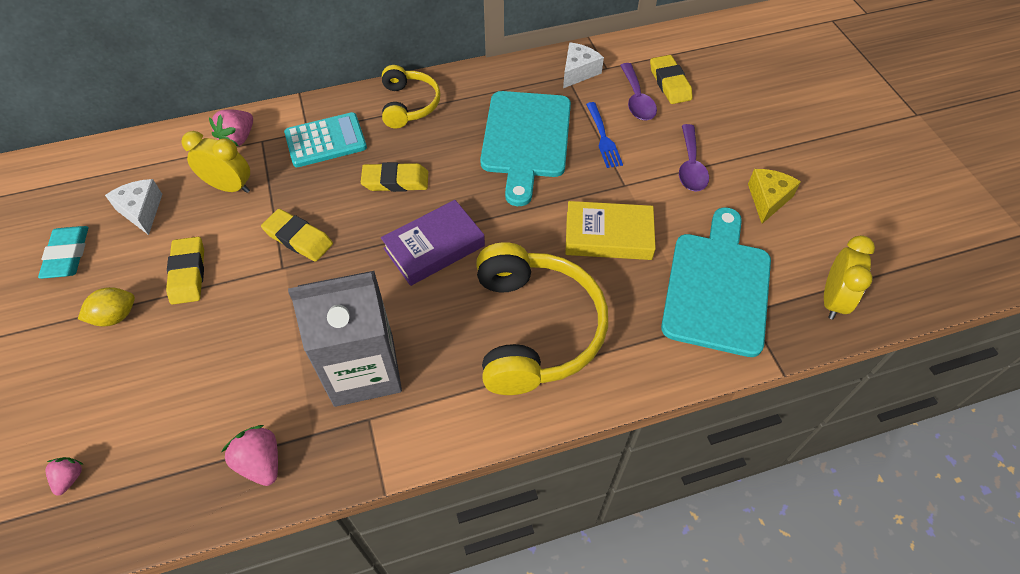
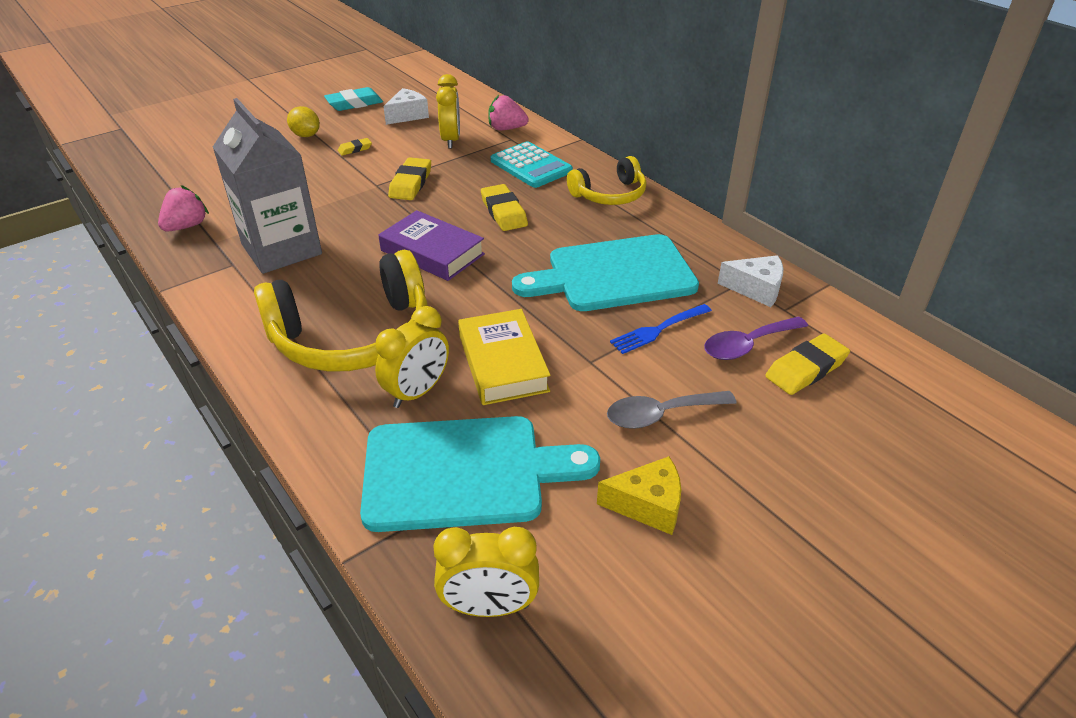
camera: 70 degrees right, 15 degrees down
(70, 478) = (170, 160): pink strawberry -> none
(188, 273) = (355, 149): yellow eraser -> yellow eraser, size x0.55
(624, 297) = (417, 392): none -> yellow clock
(690, 166) = (660, 415): purple spoon -> grey spoon

